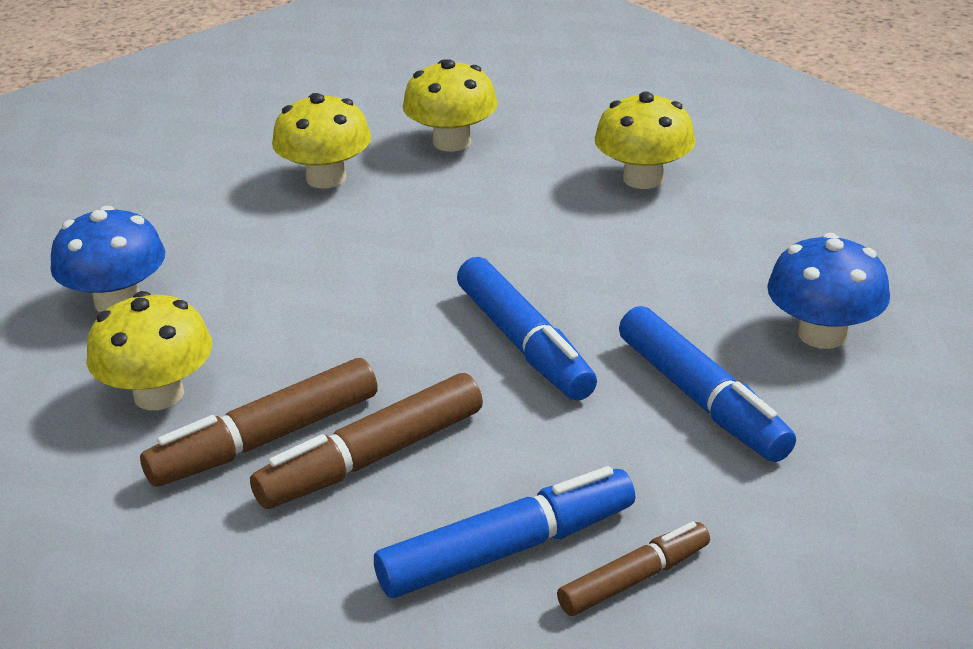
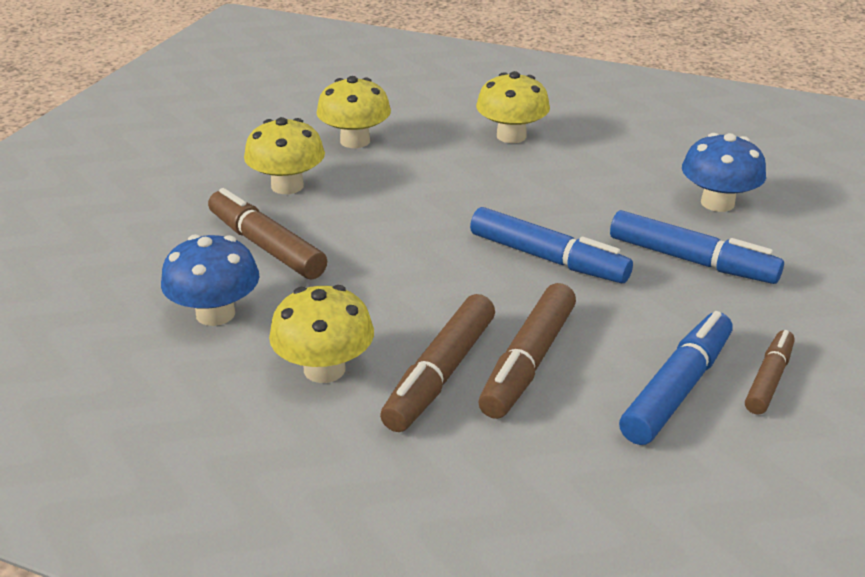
camera: 30 degrees left, 0 degrees up
(236, 241) = (266, 246): none -> brown marker

